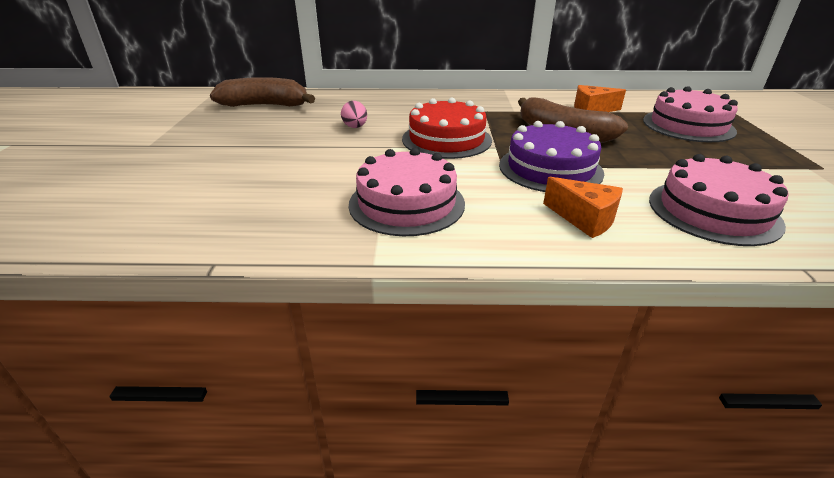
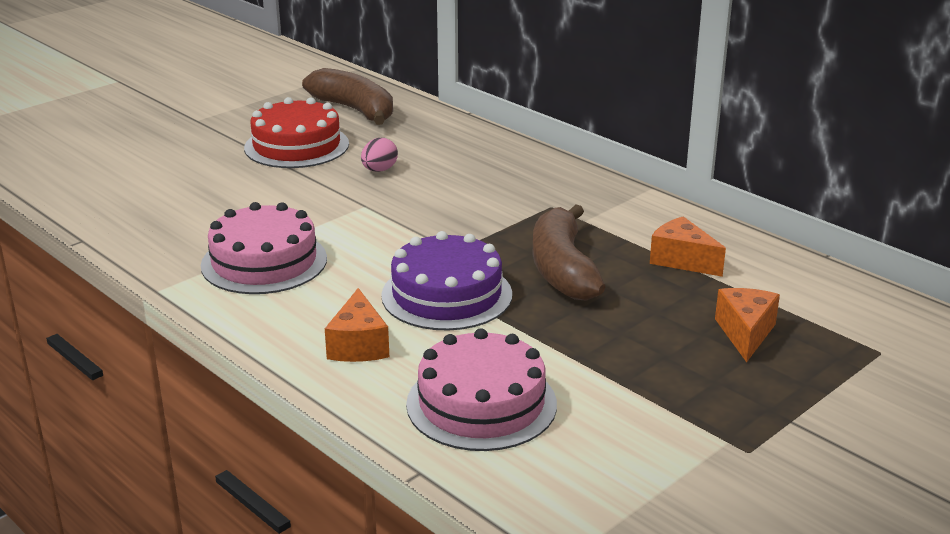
camera: 45 degrees right, 5 degrees down
(446, 139) = (429, 221): red cake -> red cake (296, 146)
(688, 125) = (745, 333): pink cake -> orange cheese

